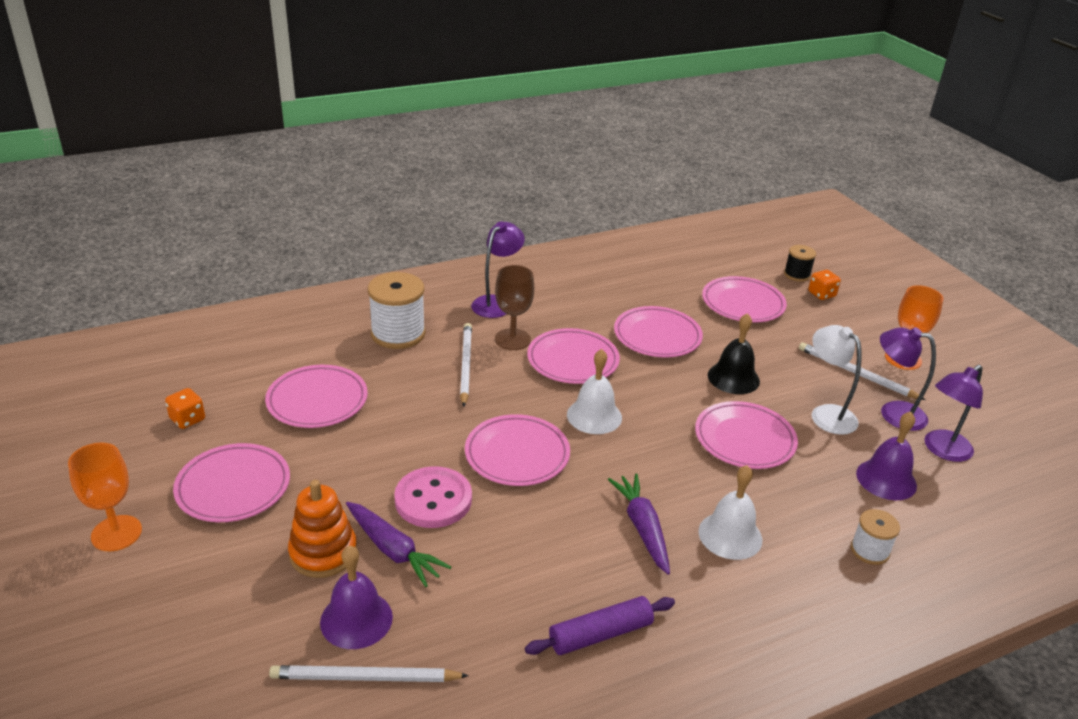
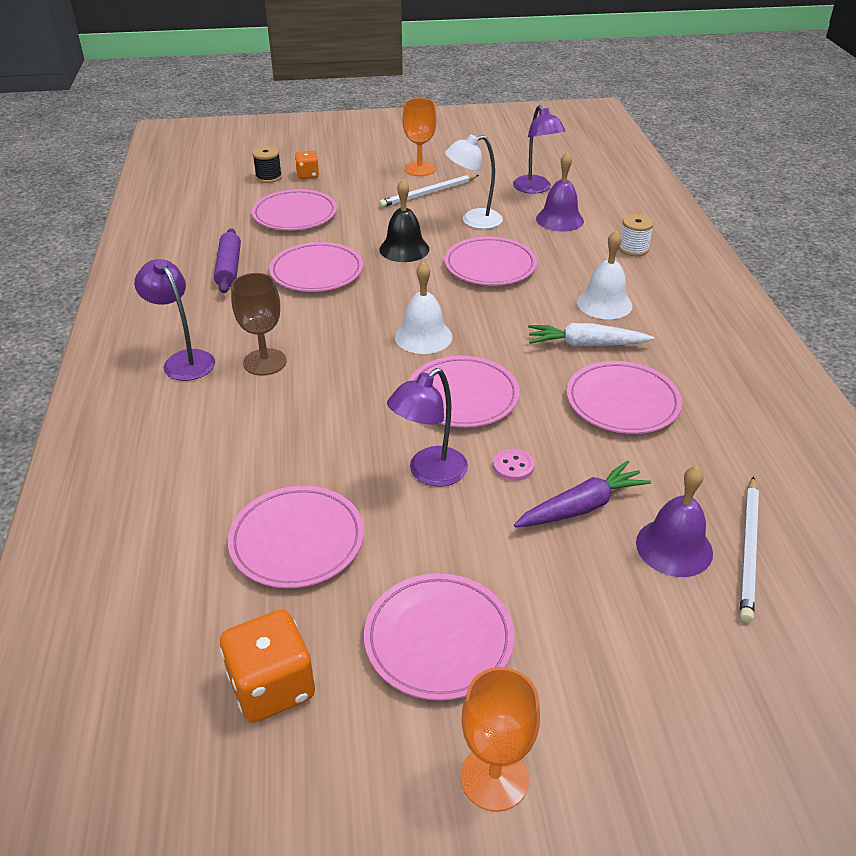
camera: 70 degrees left, 5 degrees up
(187, 419) = (272, 687): orange dice -> orange dice, size x1.72
(323, 553) = (574, 563): orange stacking toy -> none
(398, 334) = (195, 449): white spool -> none
(433, 500) = (513, 466): pink button -> pink button, size x0.49
(465, 365) = (293, 405): white pencil -> none
(573, 360) = (327, 330): pink plate -> pink plate (622, 402)
(600, 634) = (705, 395): purple rolling pin -> purple rolling pin (229, 268)
(642, 527) = (585, 344): purple carrot -> white carrot
(893, 413) = (484, 193): purple lamp -> purple lamp (429, 473)

